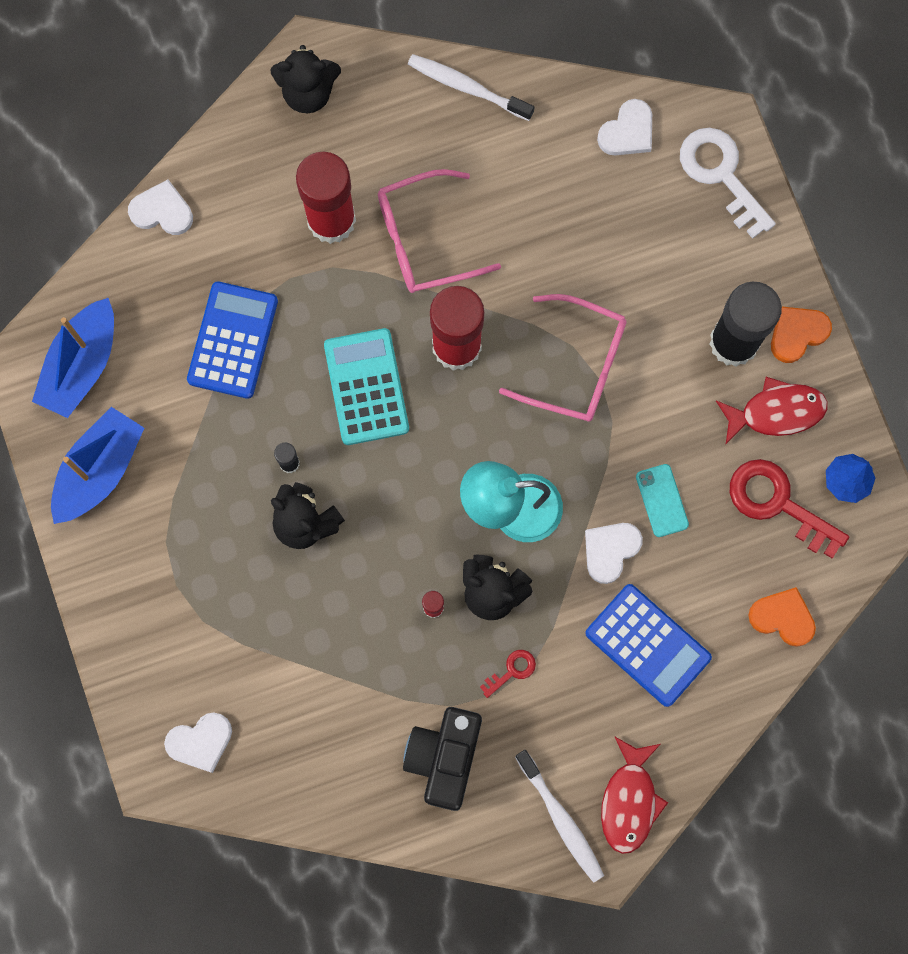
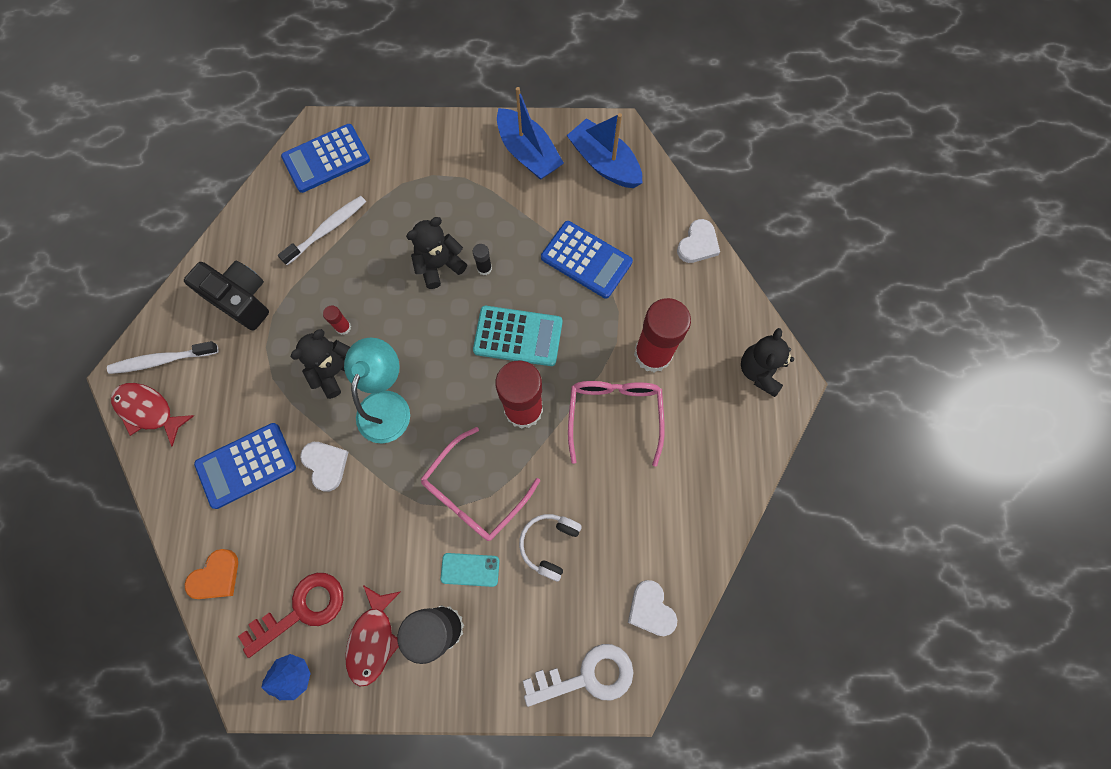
camera: 110 degrees right, 5 degrees down
(200, 742) = (326, 159): white heart -> blue calculator
(467, 87) = (729, 491): white toothbrush -> white toothbrush (327, 230)
(512, 671) = (275, 364): red key -> none
(601, 261) = (549, 544): none -> white headphones
(662, 500) = (345, 518): turquoise phone -> turquoise phone (470, 569)
(797, 333) = (429, 685): orange heart -> none

